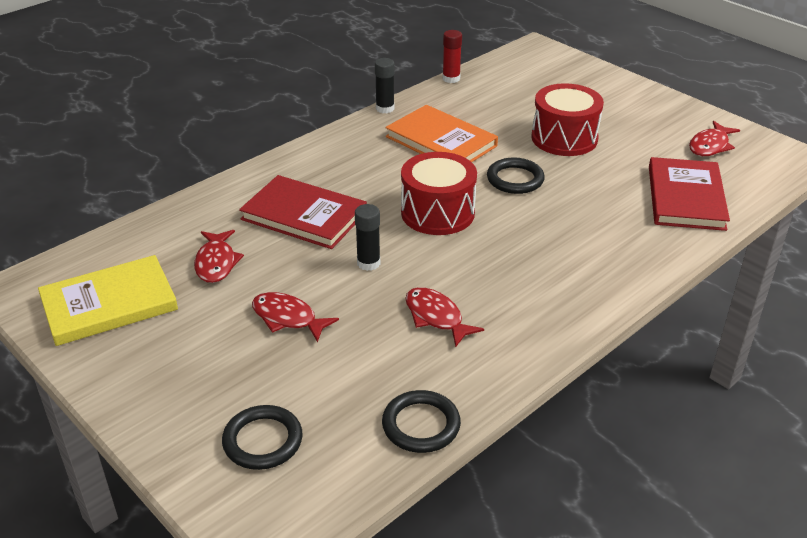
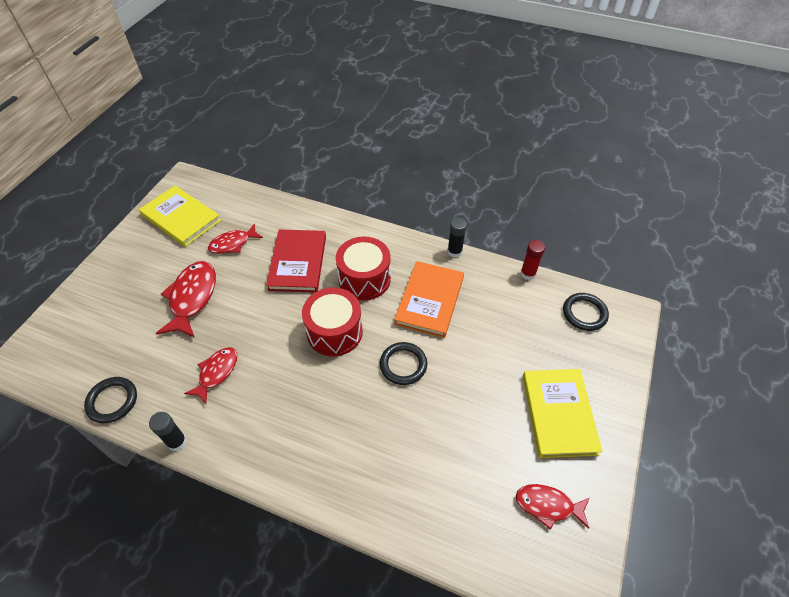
camera: 65 degrees right, 15 degrees up
(263, 441) = (86, 330): black ring -> black ring (584, 313)
(288, 318) = (192, 298): red fish -> red fish, size x1.57
(368, 263) = (260, 315): black glue stick -> black glue stick (177, 442)
(564, 138) = (485, 380): red drum -> red drum (364, 279)
(622, 113) = (558, 414): none -> yellow book
(685, 197) = (443, 502): red book -> none

